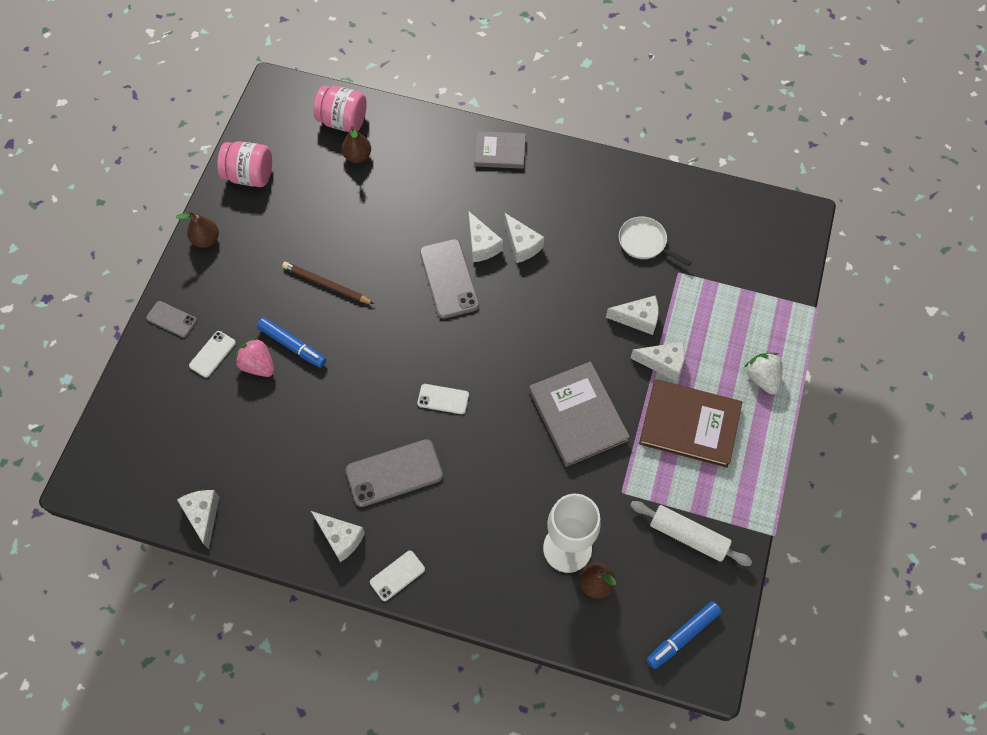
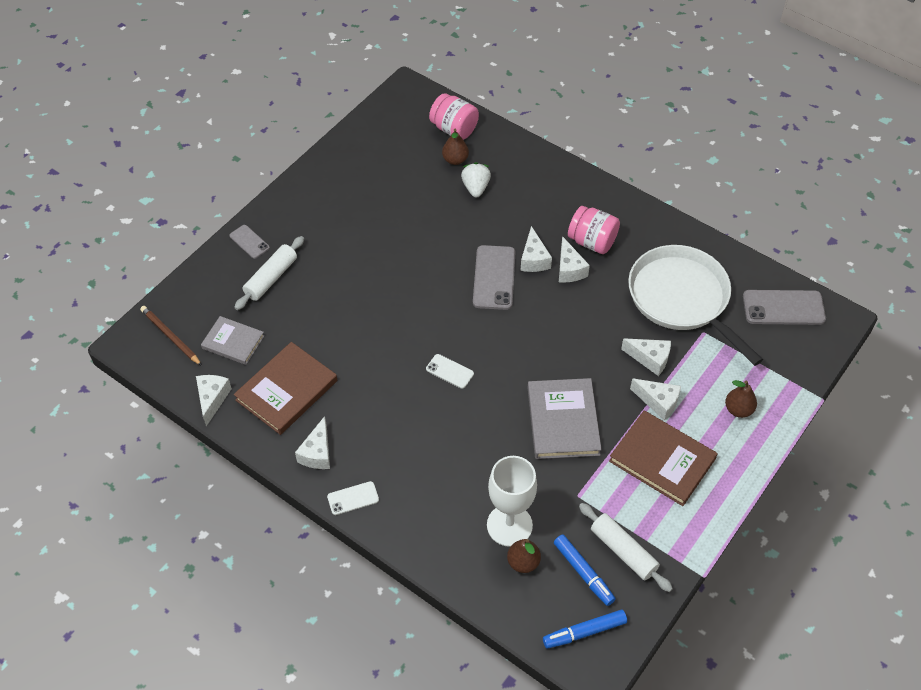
camera: 20 degrees right, 10 degrees down
(206, 240) = (302, 189): brown pear -> brown pear (738, 409)
(212, 354) = (271, 278): white phone -> white rolling pin
(250, 176) = (358, 150): pink jar -> pink jar (592, 242)
(258, 365) = (305, 298): pink strawberry -> none
(280, 478) = (287, 390): none -> brown book
(292, 345) = (340, 291): blue marker -> blue marker (583, 572)
(326, 285) = (387, 252): brown pencil -> brown pencil (170, 337)
(340, 538) = (317, 453): white cheese -> white cheese turned 45 degrees clockwise
(394, 473) = (384, 417): grey phone -> grey phone (783, 308)
(499, 152) = (580, 189): grey book -> grey book (233, 342)
(644, 242) = (681, 298): white pan -> white pan, size x2.22
(762, 378) = (746, 442): white strawberry -> white strawberry (475, 188)

